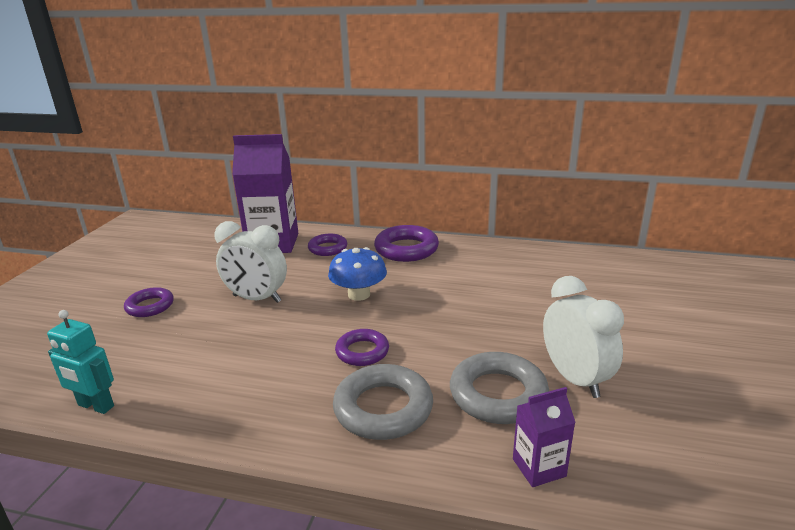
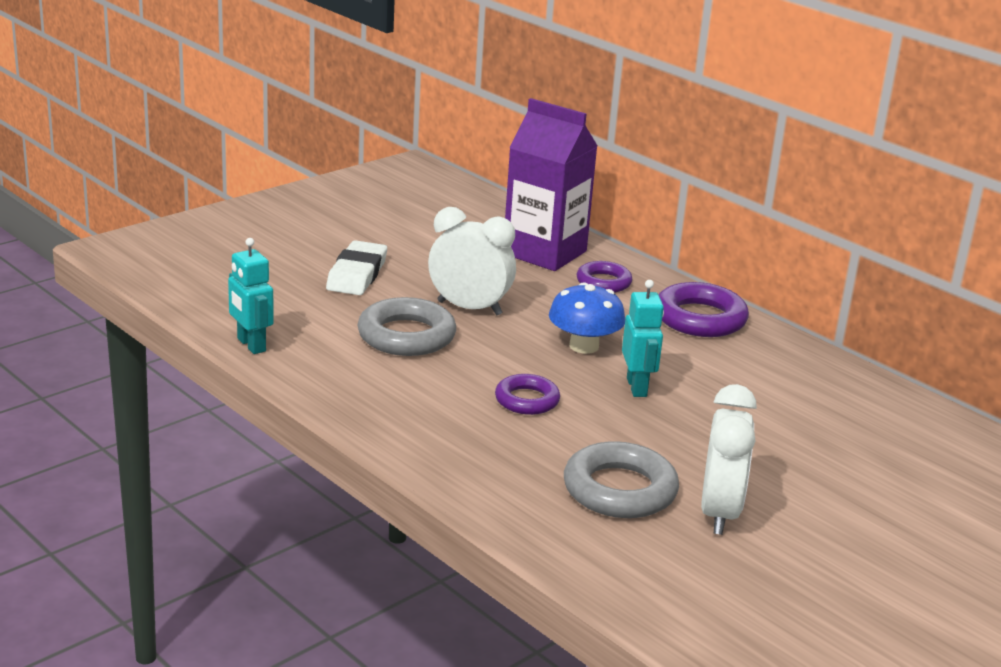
camera: 30 degrees right, 0 degrees up
(150, 306) = (357, 274): purple ring -> white eraser
(257, 299) = (469, 308): white clock -> white clock turned 150 degrees clockwise
(383, 408) = (495, 452): grey ring -> grey ring (406, 336)
(421, 309) = (637, 387): none -> turquoise robot
(539, 467) = (585, 552): purple carton -> none

